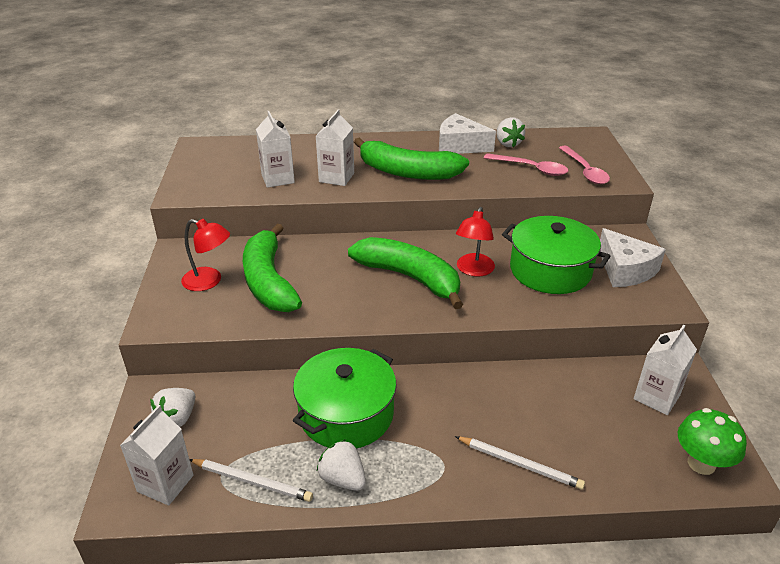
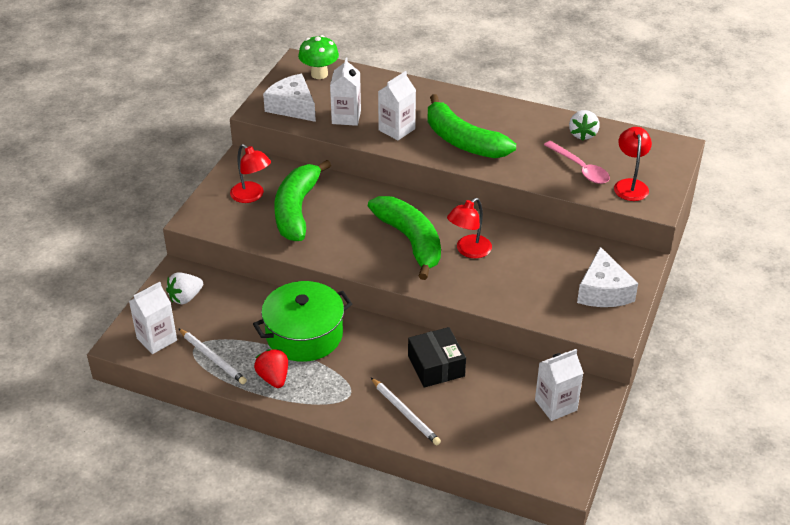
camera: 25 degrees right, 5 degrees up
(343, 479) = (273, 378): white strawberry -> red strawberry
(460, 146) = (534, 124): white cheese -> white cheese (292, 107)
(511, 399) = (436, 366): none -> black box
(550, 270) = (535, 271): green pot -> none
(585, 171) = (630, 185): pink spoon -> red lamp
(701, 463) = (544, 462): green mushroom -> green mushroom (319, 74)

